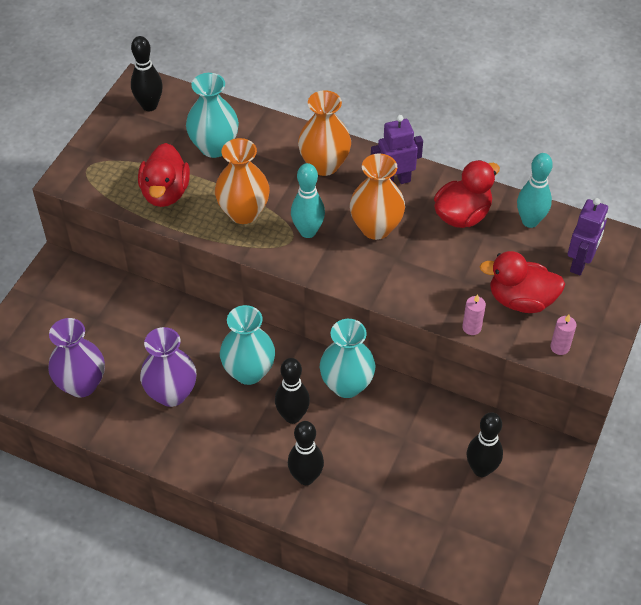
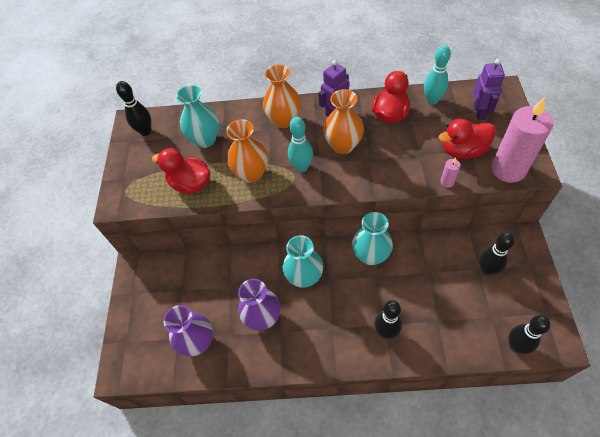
camera: 20 degrees left, 5 degrees up
(165, 193) = (190, 184): red duck -> red duck turned 135 degrees clockwise
(292, 416) = (350, 293): black bowling pin -> black bowling pin (516, 346)
(559, 347) = (508, 169): pink candle -> pink candle, size x2.47

